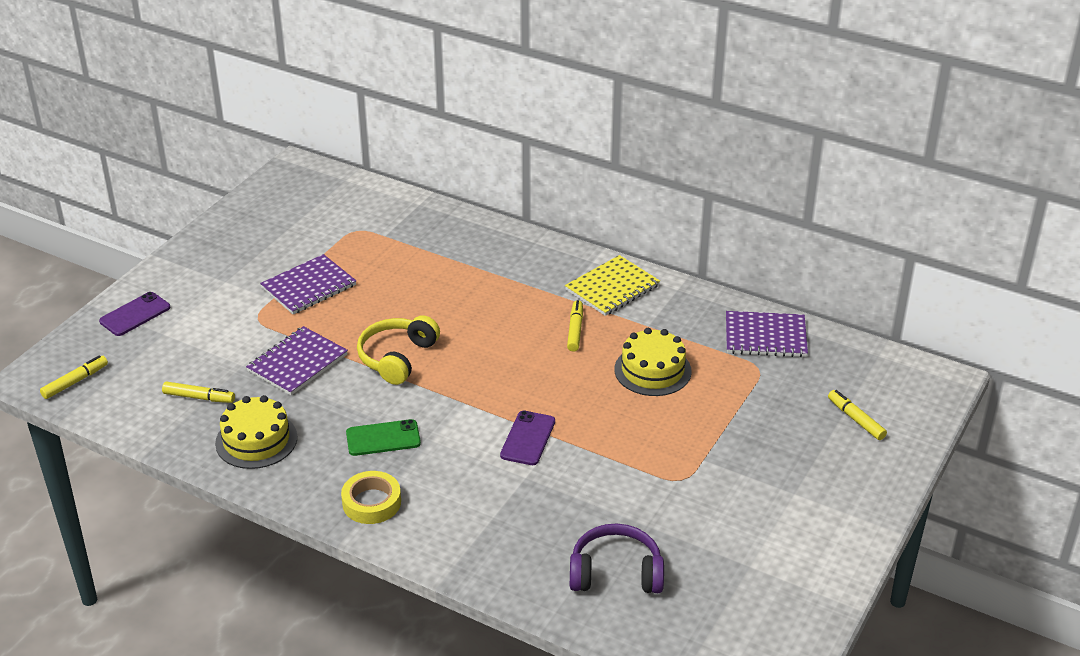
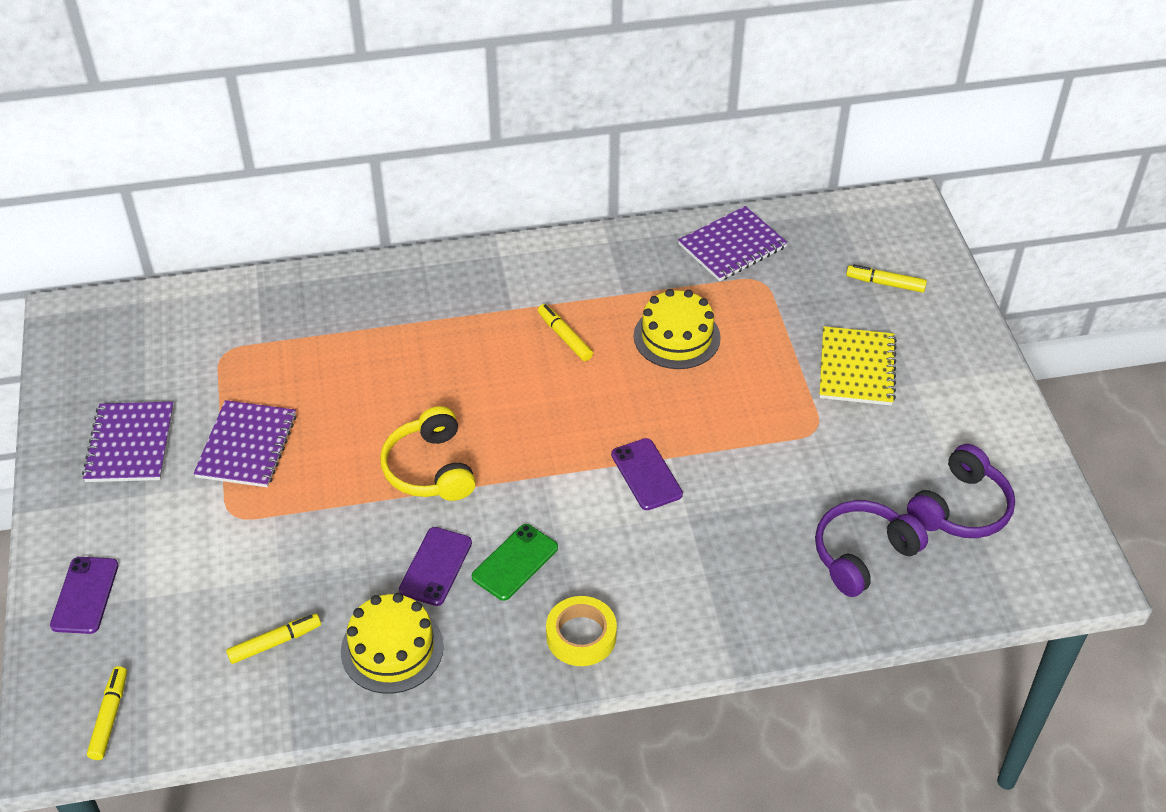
camera: 40 degrees left, 10 degrees up
(297, 363) = (335, 537): purple notebook -> purple notebook (130, 444)
(334, 412) = (435, 566): none -> purple phone
(612, 287) = (549, 273): yellow notebook -> yellow notebook (856, 368)
(727, 589) = (961, 508): none -> purple headphones

